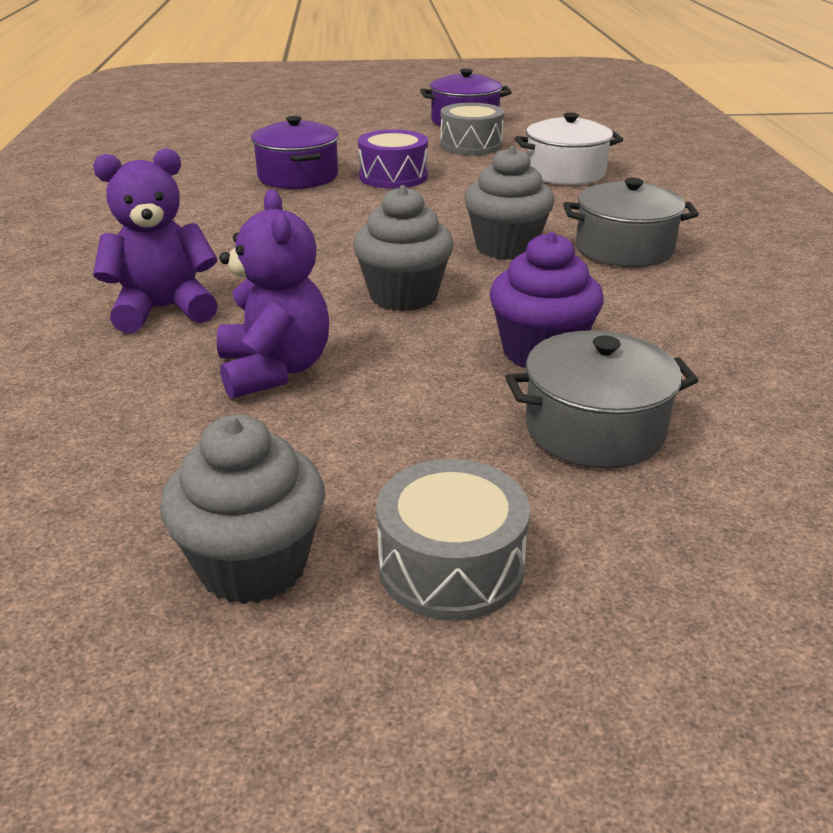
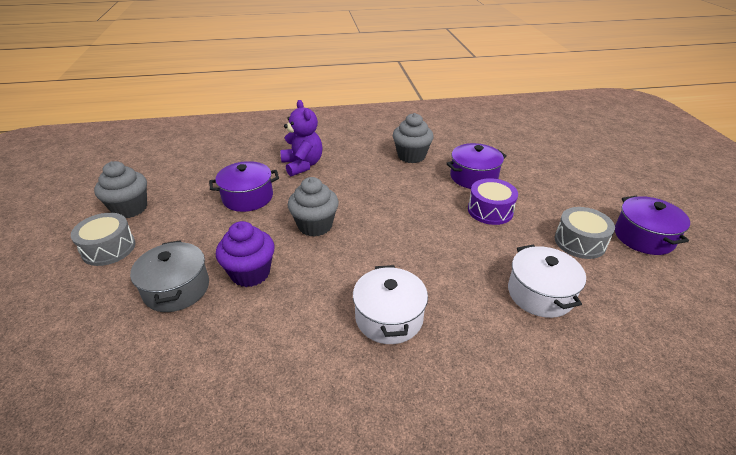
camera: 85 degrees right, 5 degrees up
(274, 370) = (248, 197): purple teddy bear -> purple pot
(506, 247) = (382, 261): grey cupcake -> grey cupcake (411, 156)
(624, 249) = (389, 317): grey pot -> white pot

